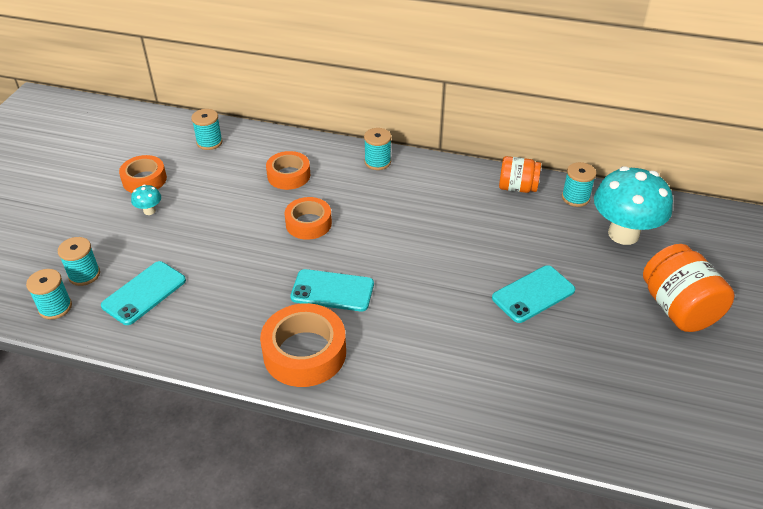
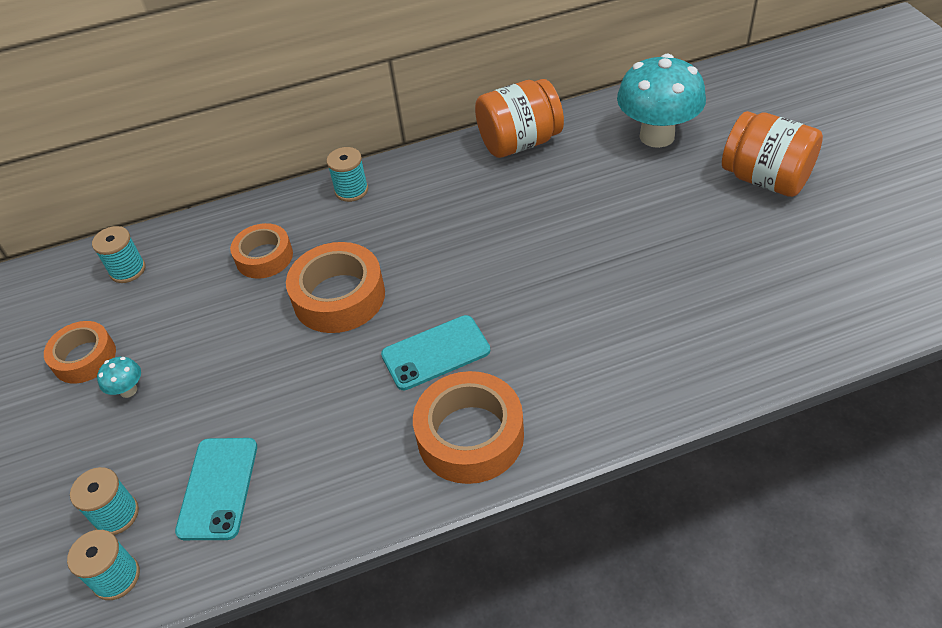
camera: 30 degrees left, 5 degrees up
(308, 223) = (339, 297): orange tape -> orange tape, size x1.54
(517, 187) = (519, 143): orange jar -> orange jar, size x1.58
(533, 294) = (633, 239): turquoise phone -> none
(575, 198) = (582, 124): turquoise spool -> none

